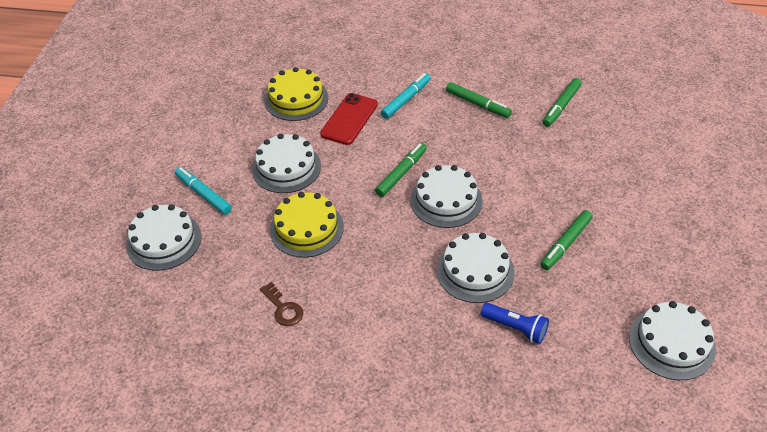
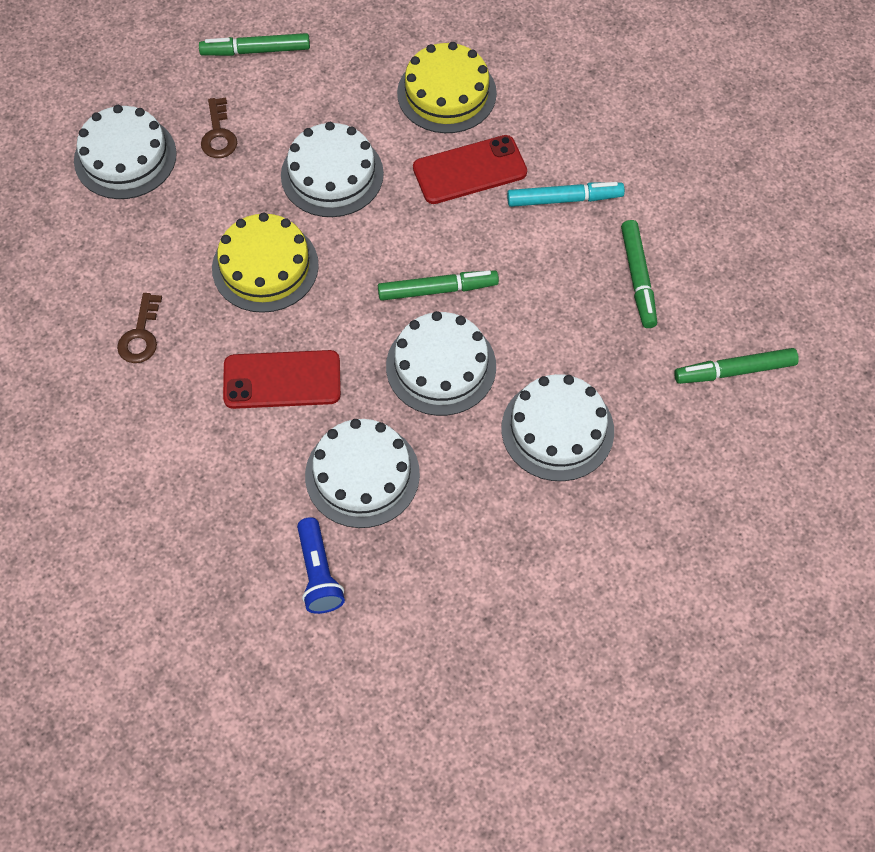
camera: 45 degrees right, 15 degrees up
(203, 194) = (218, 134): turquoise marker -> brown key
(382, 266) = (282, 380): none -> red phone
(566, 244) = (495, 539): green marker -> green marker (256, 51)
(671, 343) = (447, 752): white cake -> white cake (557, 429)

